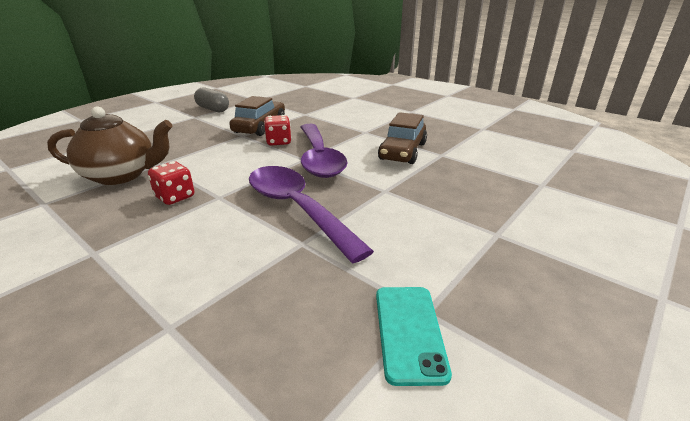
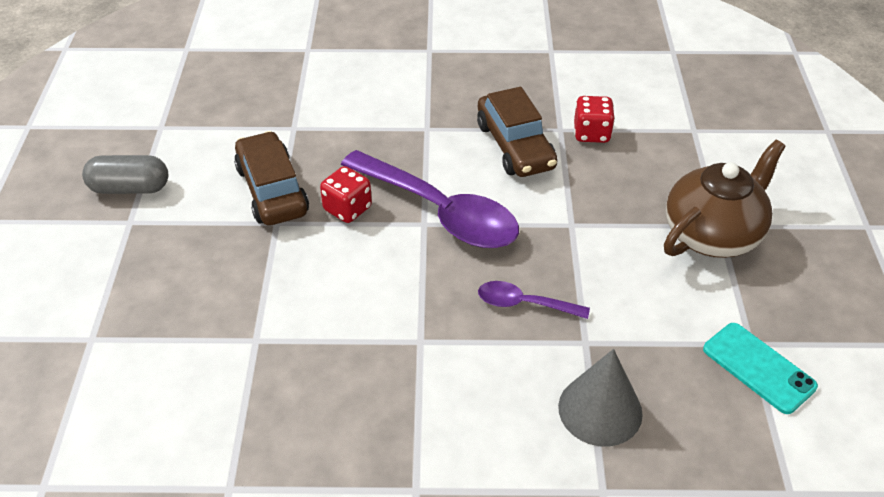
camera: 40 degrees left, 15 degrees up
(121, 175) = (243, 388): brown teapot -> brown teapot (712, 234)
(175, 197) = (373, 373): red dice -> red dice (591, 133)
(249, 281) = (600, 410): none -> grey cone
(297, 209) = (524, 304): purple spoon -> purple spoon, size x0.48

